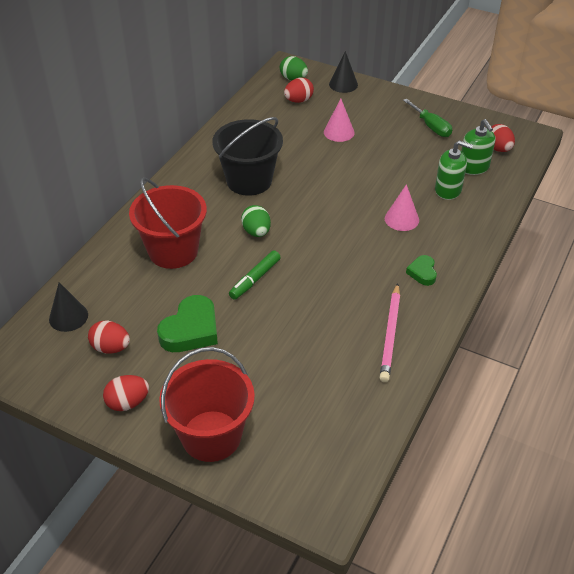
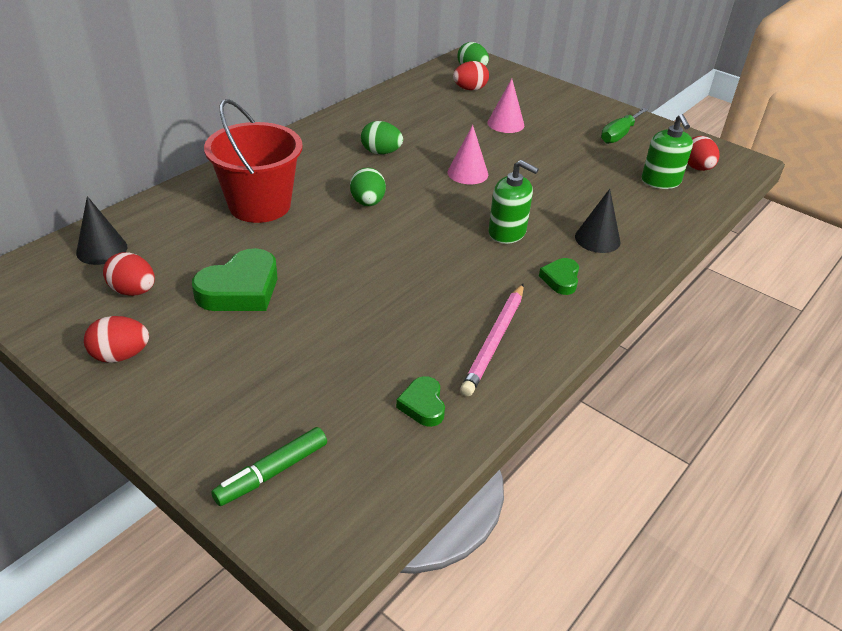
camera: 10 degrees right, 5 degrees down
(211, 436) = (206, 416): red bucket -> none
(249, 181) = (381, 152): black bucket -> green egg
(255, 279) = (344, 250): green marker -> green marker (272, 472)
(343, 84) = (527, 82): black cone -> black cone (597, 239)
(357, 395) = (423, 405): none -> green heart
(401, 219) = (552, 219): pink cone -> pink cone (467, 173)
(431, 127) = (619, 135): green screwdriver -> green screwdriver turned 60 degrees clockwise
(448, 190) = (621, 199): green soap dispenser -> green soap dispenser (507, 232)

